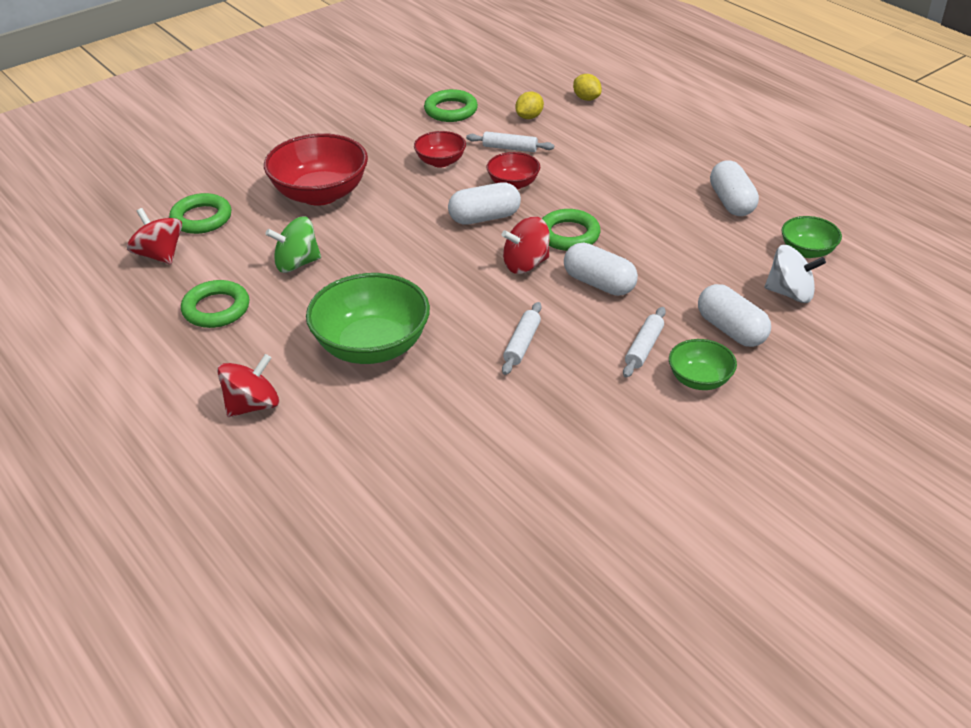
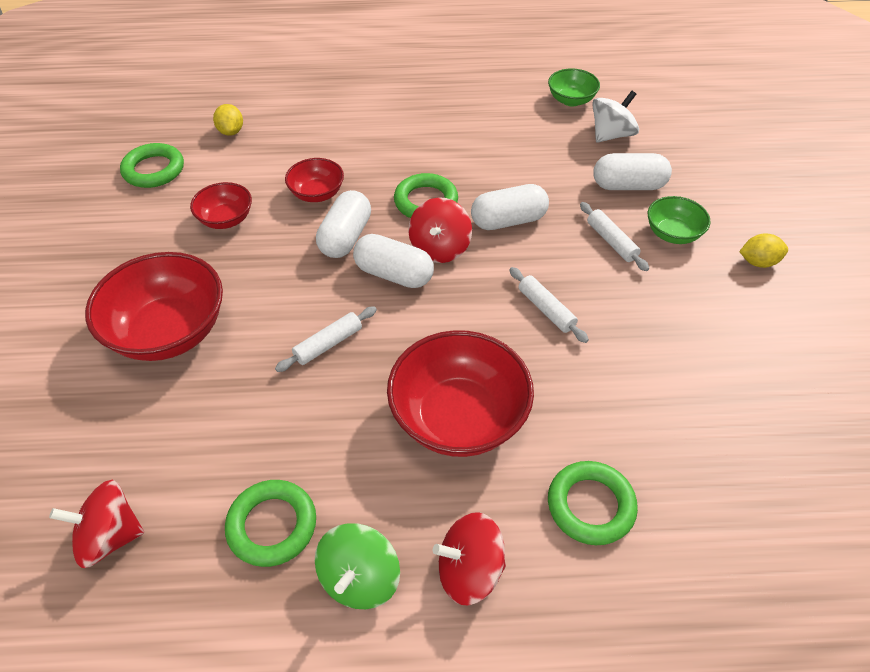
camera: 55 degrees left, 10 degrees up
(201, 218) = (87, 458): green ring -> green ring (590, 506)
(252, 405) = (469, 570): red spinning top -> red spinning top turned 90 degrees counterclockwise
(297, 263) = (267, 411): green spinning top -> green spinning top (359, 579)
(371, 346) = (458, 417): green bowl -> red bowl
(510, 148) = (262, 167): white rolling pin -> white rolling pin (328, 344)
(586, 98) = (249, 88): yellow lemon -> yellow lemon (758, 262)
(731, 202) = (477, 99): white capsule -> white capsule (394, 274)

